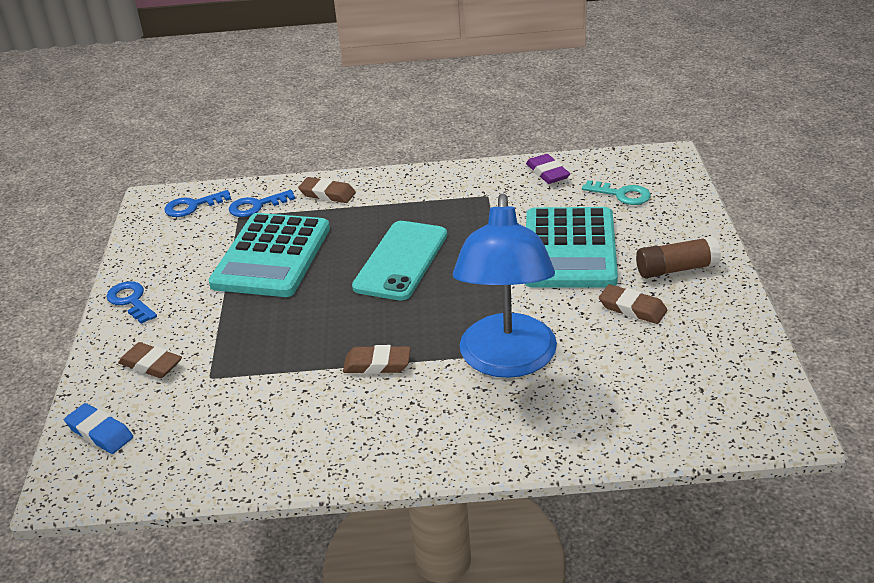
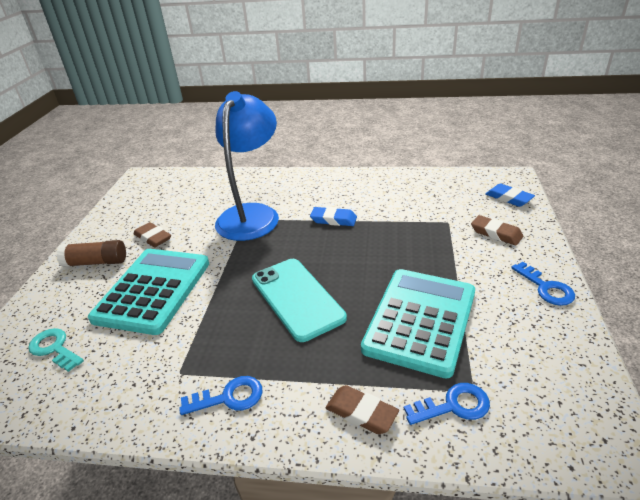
camera: 170 degrees left, 0 degrees up
(192, 206) = (546, 423): blue key -> blue key (229, 397)
(377, 364) = (333, 219): brown eraser -> blue eraser
(401, 261) = (297, 298): turquoise phone -> turquoise phone turned 60 degrees counterclockwise
(547, 173) = (92, 400): purple eraser -> none

